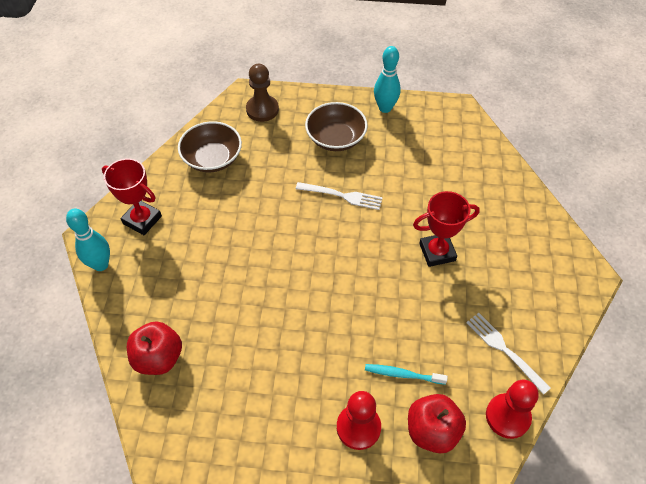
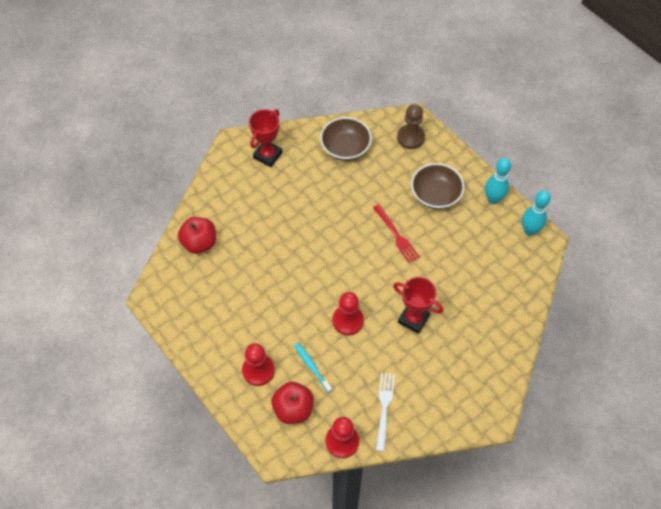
camera: 45 degrees right, 5 degrees up
(101, 265) = (221, 165): turquoise bowling pin -> turquoise bowling pin (529, 230)
(142, 220) = (267, 155): red trophy -> red trophy turned 45 degrees clockwise
(342, 196) = (396, 235): white fork -> red fork
(386, 303) = (348, 321): none -> red pawn

